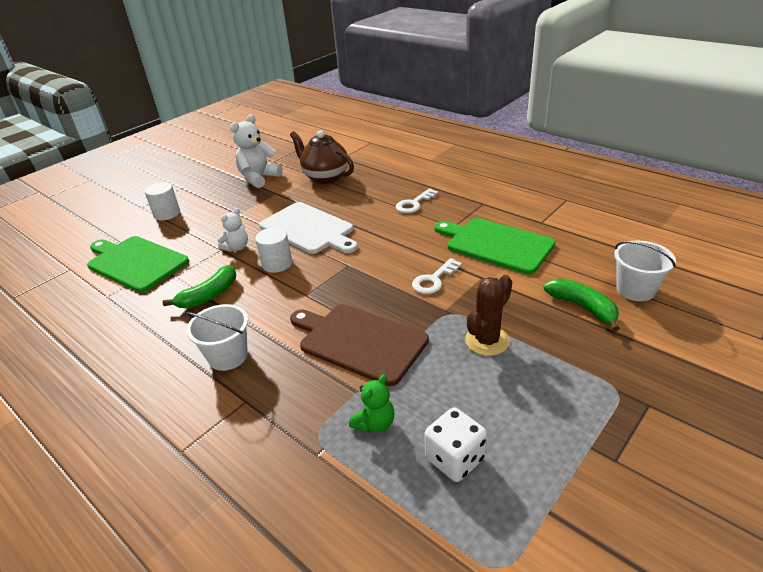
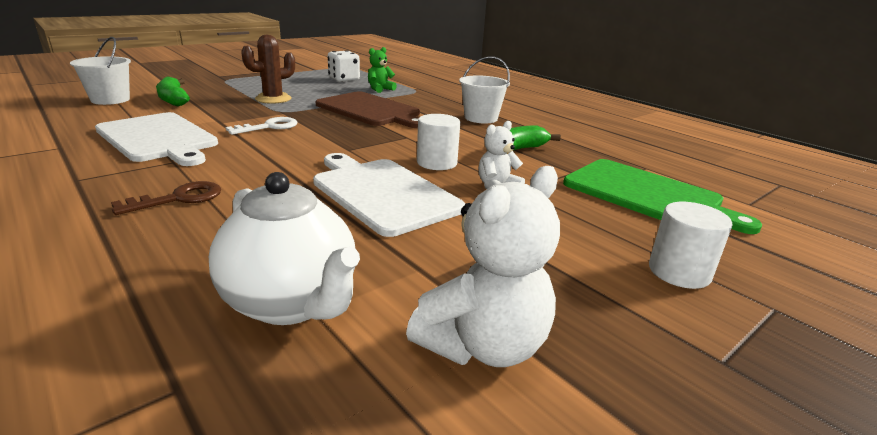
camera: 175 degrees left, 10 degrees down
(325, 177) = (292, 303): brown teapot -> white teapot
(414, 204) = (178, 198): white key -> brown key
(495, 244) = (159, 138): green cutting board -> white cutting board

